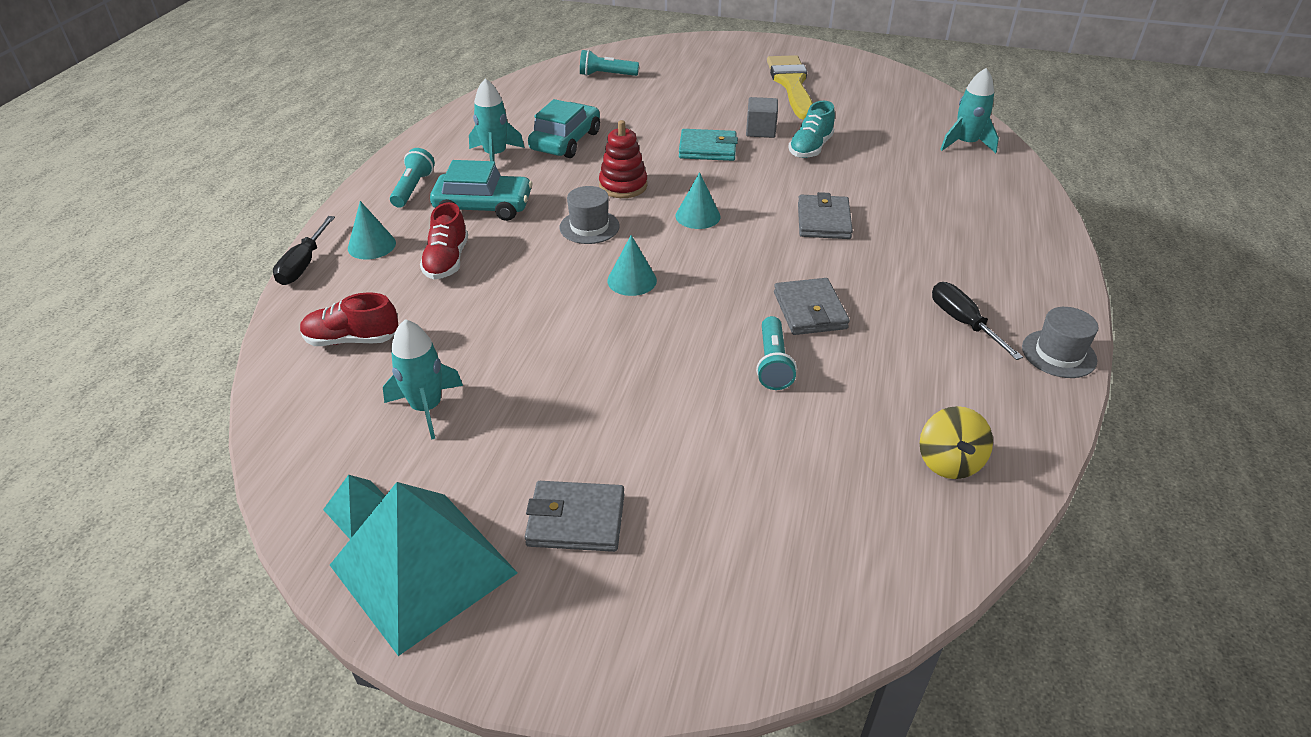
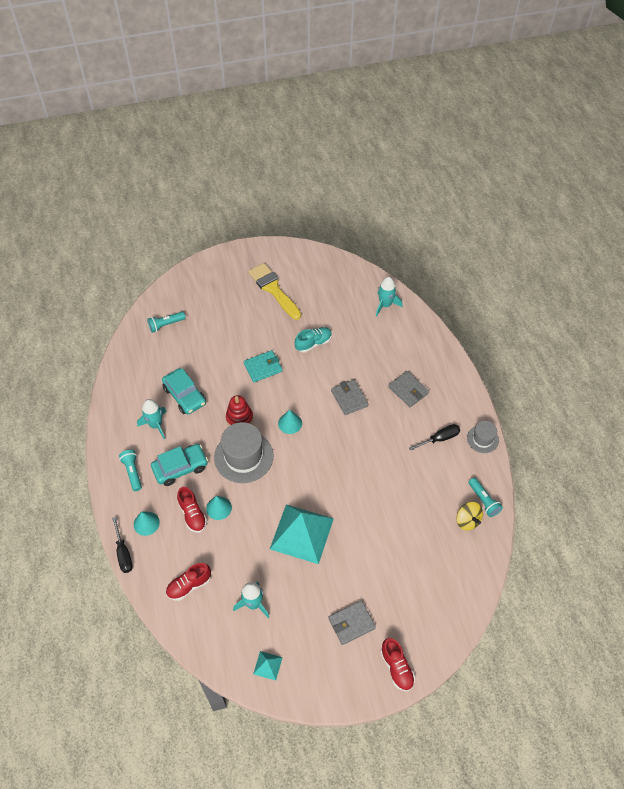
camera: 30 degrees left, 15 degrees up
(423, 568) = (312, 675): turquoise pyramid -> turquoise pyramid (302, 533)
(565, 141) = (185, 395): turquoise car -> turquoise car turned 150 degrees clockwise
(589, 227) = (243, 456): grey hat -> grey hat, size x1.83
(606, 647) = (396, 668): none -> red shoe
(632, 280) = (288, 483): turquoise cone -> turquoise cone (219, 508)
(760, 130) = (280, 339): grey cube -> none
(773, 364) = (377, 503): turquoise flashlight -> turquoise flashlight (483, 501)
(810, 148) = (313, 343): turquoise shoe -> turquoise shoe turned 120 degrees counterclockwise
(810, 310) = (375, 463): grey wallet -> grey wallet (408, 390)
(963, 323) = (439, 439): black screwdriver -> black screwdriver turned 120 degrees clockwise

